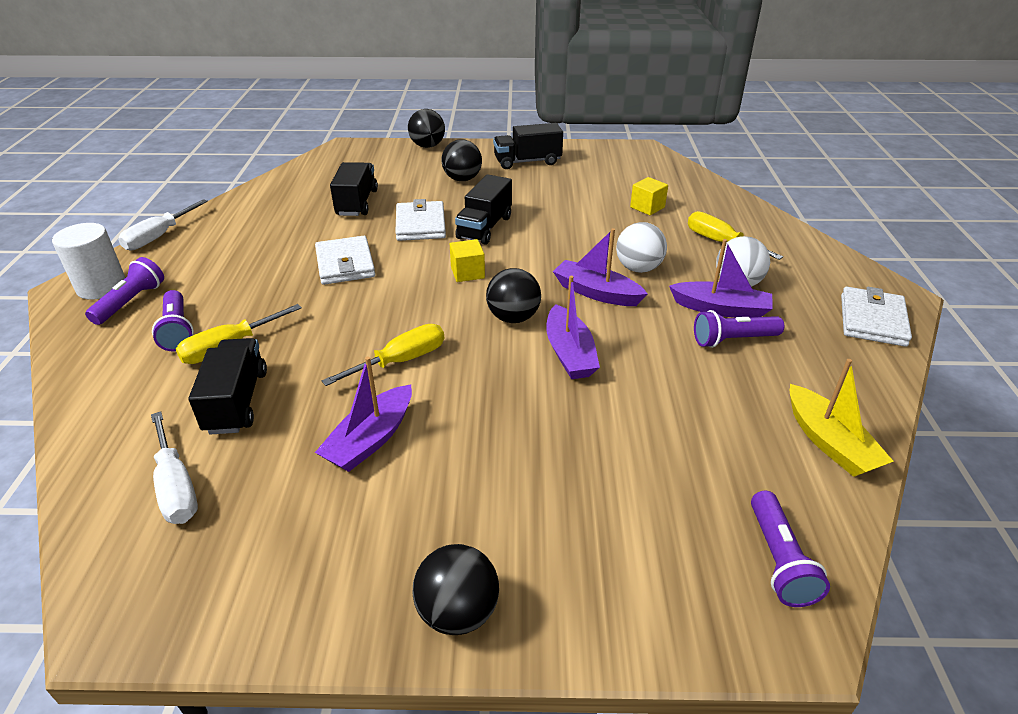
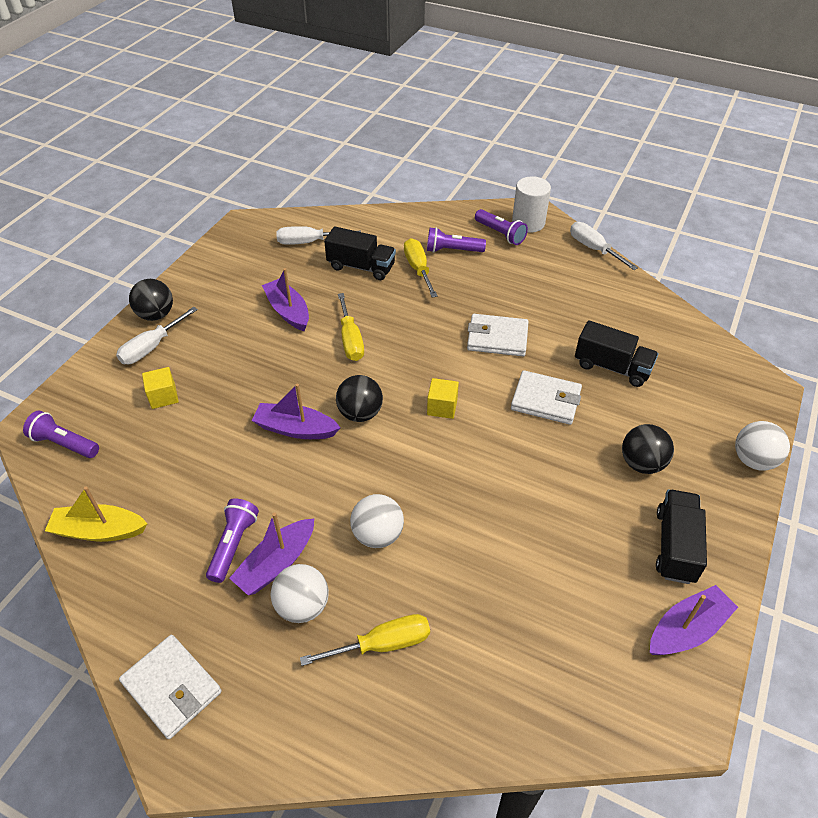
camera: 115 degrees right, 10 degrees up
(427, 146) = (753, 460): black ball -> white ball
(484, 227) = (518, 445): black truck -> none
(536, 568) = (152, 347): none -> white screwdriver
(596, 293) = (359, 482): purple boat -> purple boat (687, 629)
(647, 207) = (497, 616): yellow cube -> yellow cube (163, 396)

